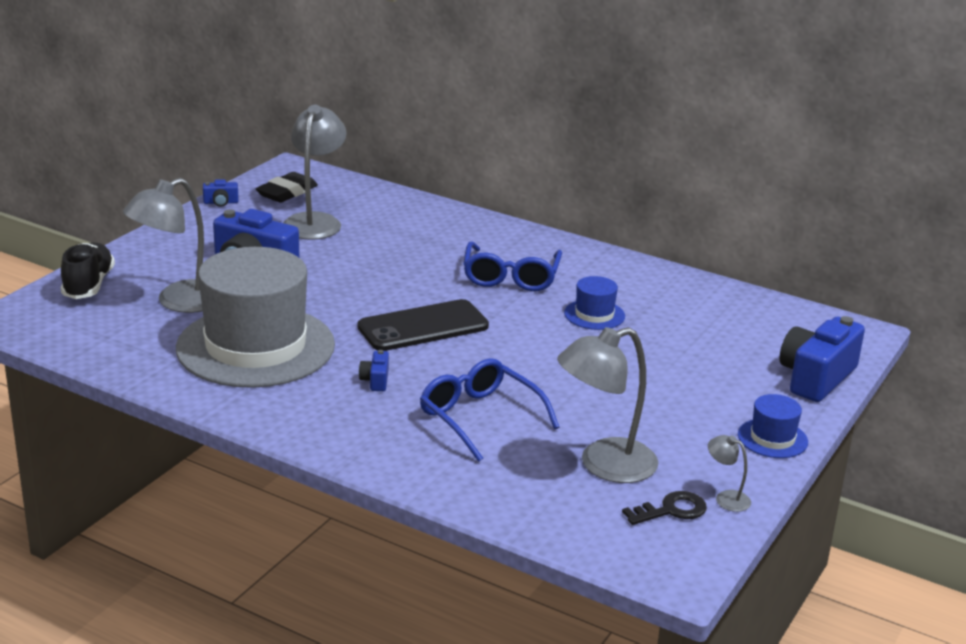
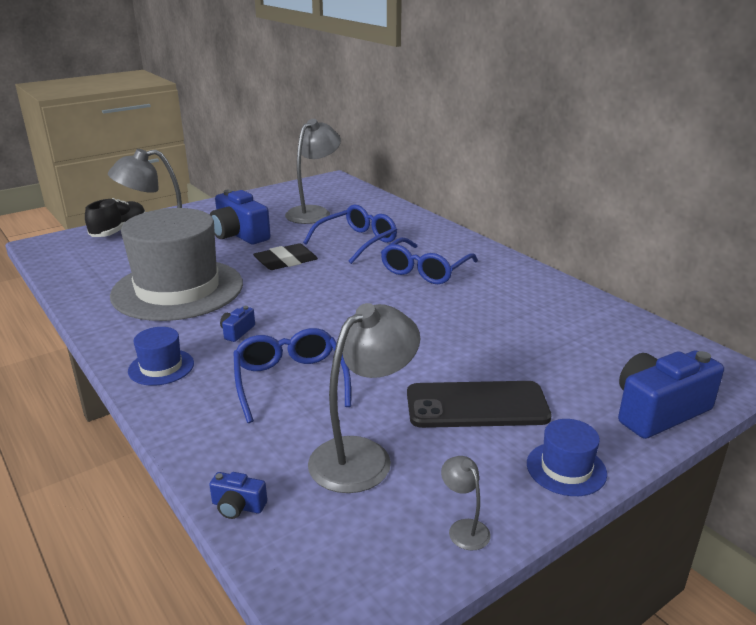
camera: 25 degrees right, 0 degrees up
(221, 202) = (263, 193): blue camera -> blue camera (238, 506)
(287, 192) = (314, 193): black eraser -> black eraser (286, 261)
(405, 254) = (357, 242): none -> blue glasses
(423, 327) = (318, 296): black phone -> black phone (477, 405)
(594, 315) = (472, 311): blue hat -> blue hat (161, 367)
(604, 465) = (363, 456): grey lamp -> grey lamp turned 135 degrees clockwise
(671, 510) = (391, 527): black key -> none

